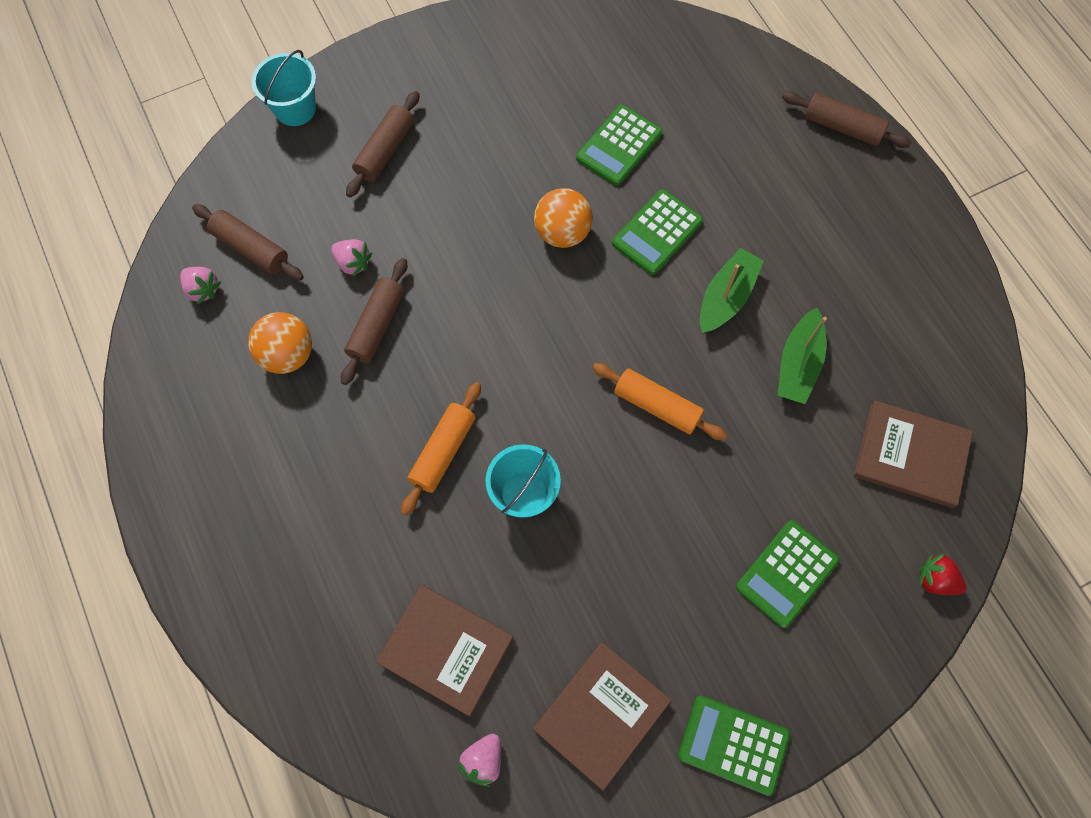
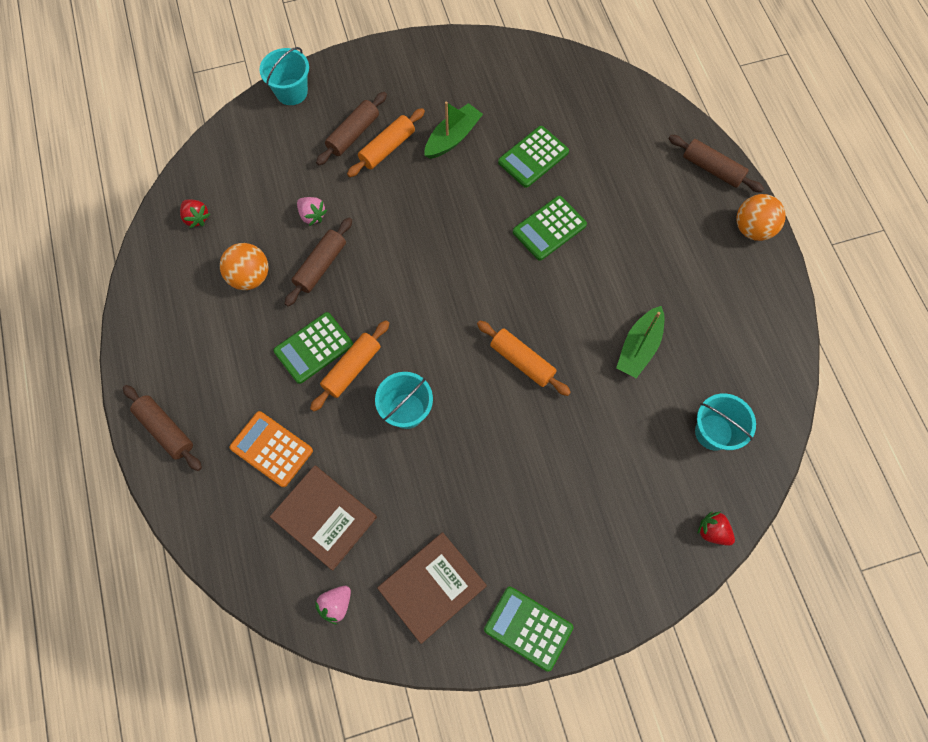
camera: 10 degrees right, 0 degrees up
(203, 289) = (196, 218): pink strawberry -> red strawberry
(251, 248) = (238, 192): brown rolling pin -> brown rolling pin (165, 430)
(360, 573) = (271, 449): none -> orange calculator
(432, 162) = (387, 148): none -> orange rolling pin
(562, 232) = (476, 217): orange ball -> orange ball (752, 229)
(726, 297) = (593, 287): green boat -> green boat (452, 137)
(786, 573) = (596, 506): green calculator -> green calculator (313, 348)
(911, 455) = (713, 432): brown book -> turquoise bucket

